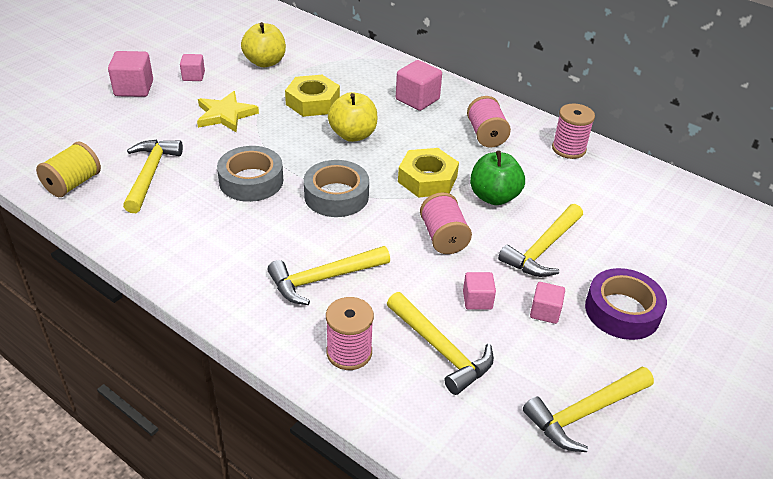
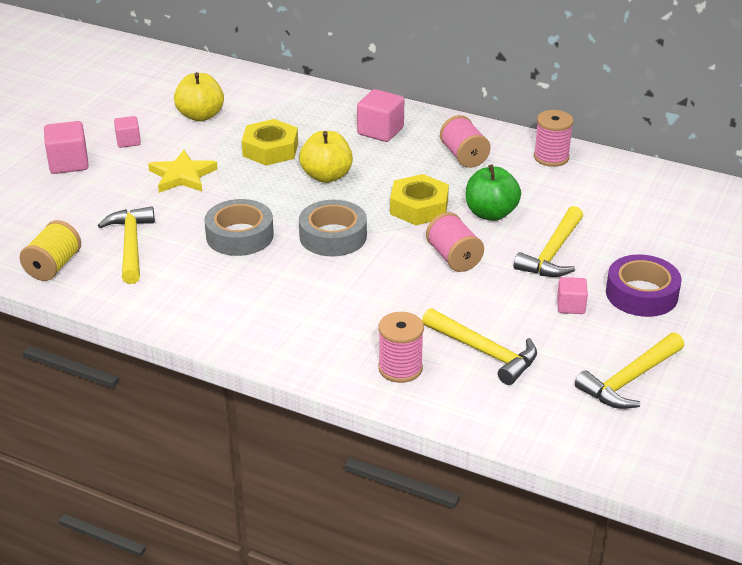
camera: 10 degrees left, 5 degrees down
(324, 279) = (351, 312): yellow hammer -> none
(477, 300) = (504, 306): pink cube -> none

